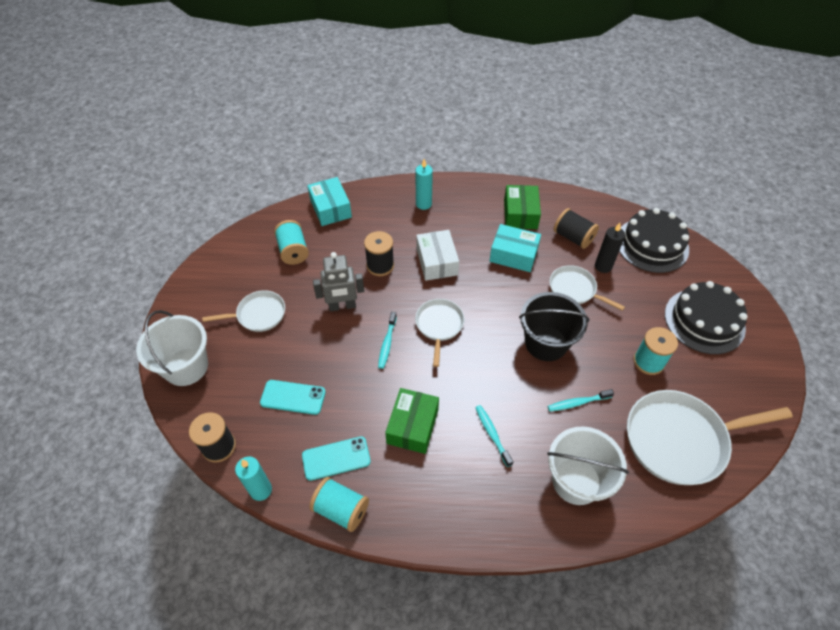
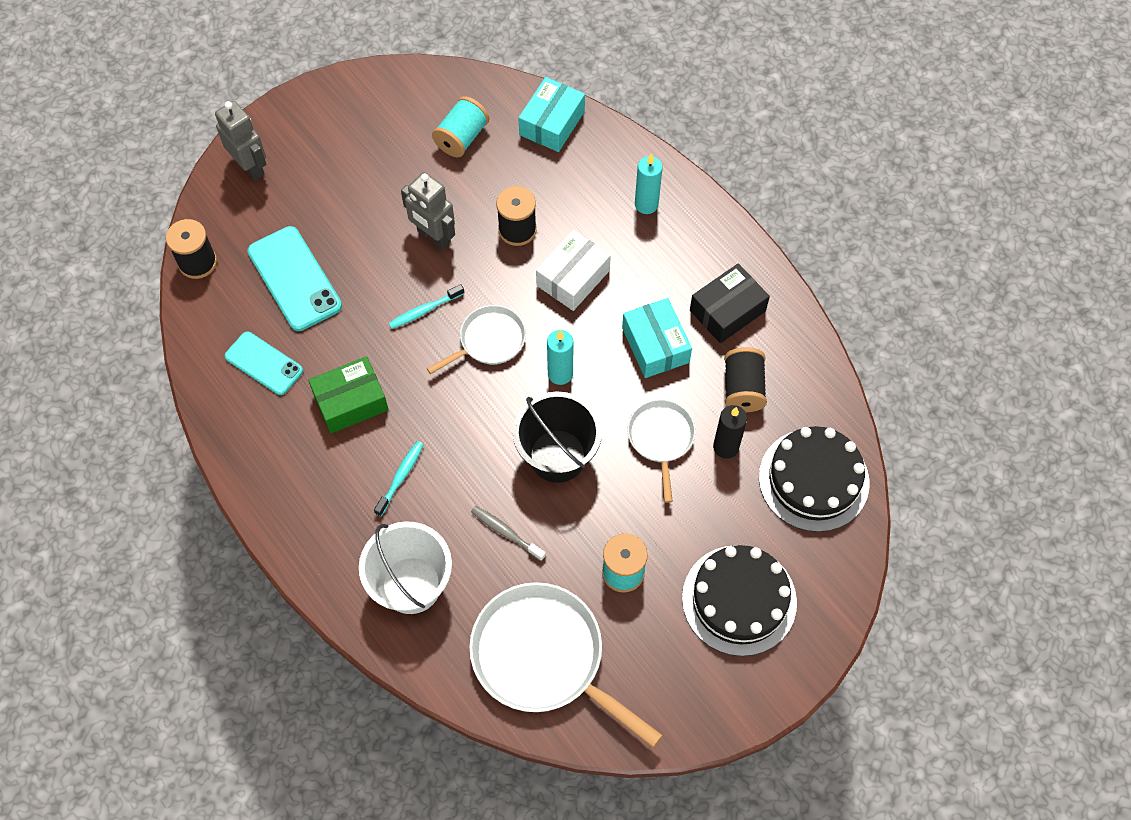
camera: 50 degrees right, 10 degrees up
(186, 367) = (250, 167): white bucket -> grey robot
(258, 315) = (357, 174): white pan -> none
(261, 490) = (186, 329): turquoise candle -> turquoise candle (560, 374)
(293, 397) = (295, 279): turquoise phone -> turquoise phone, size x1.51
(341, 509) = (219, 406): turquoise spool -> none
(520, 214) = (727, 311): green box -> black box
(577, 403) = (506, 532): turquoise toothbrush -> grey toothbrush

